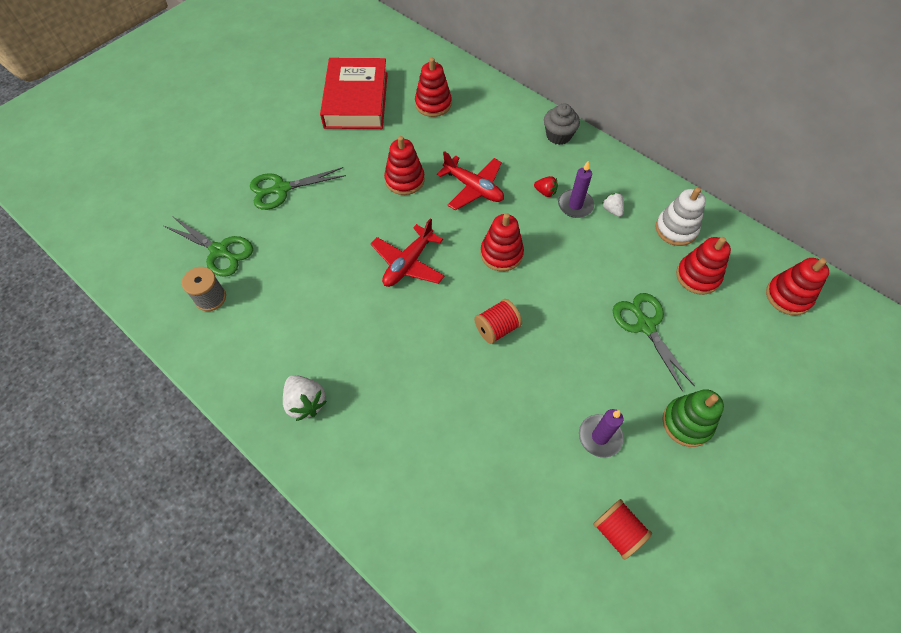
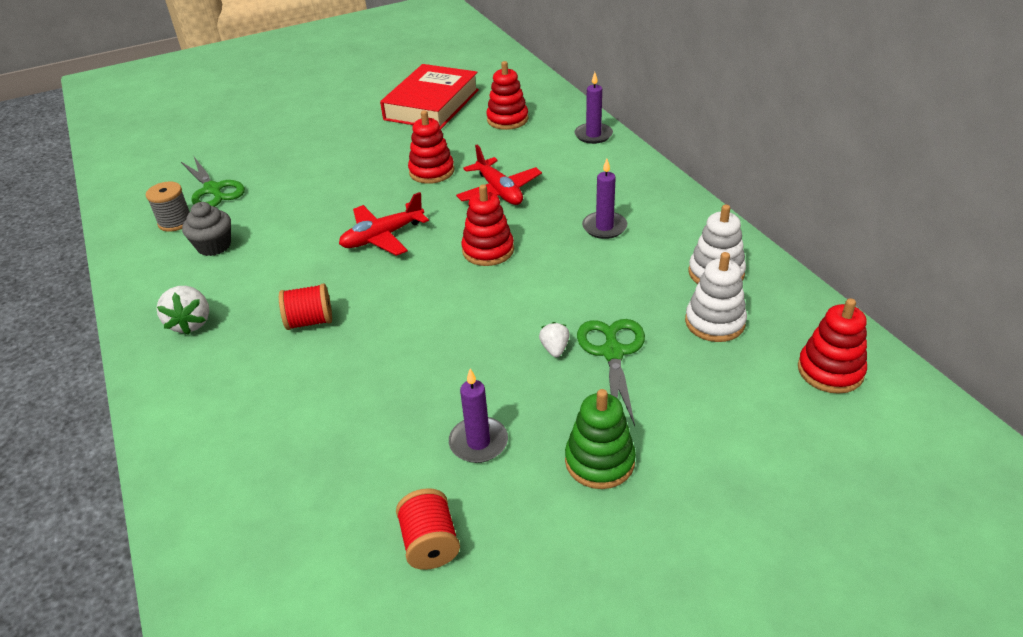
camera: 25 degrees right, 20 degrees down
(281, 189) = (306, 156): green scissors -> none
(497, 328) = (434, 312): red spool -> red spool (310, 321)
(513, 106) = (593, 135): none -> purple candle
(545, 192) = (577, 210): red strawberry -> none
(558, 135) = (628, 166): grey cupcake -> grey cupcake (214, 246)
(612, 210) = (646, 240): white strawberry -> white strawberry (554, 349)
(697, 276) = (714, 322): red stacking toy -> white stacking toy

